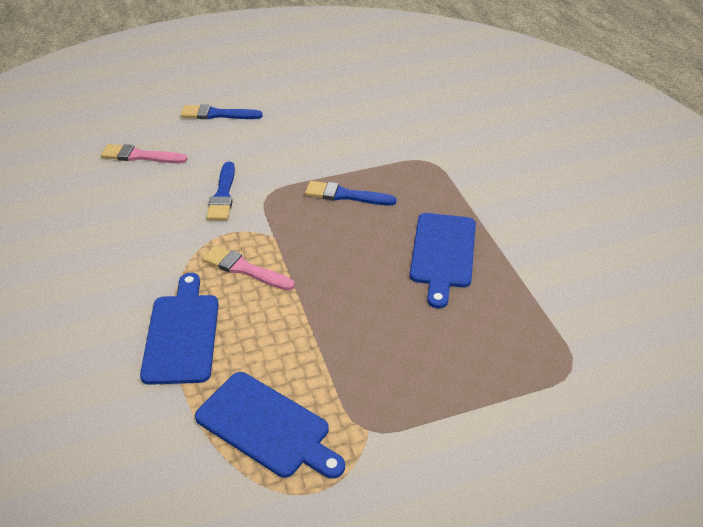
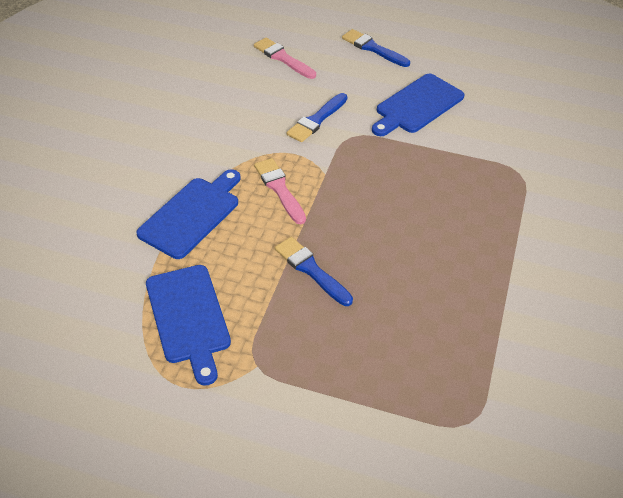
camera: 35 degrees right, 5 degrees up
(345, 195) = (415, 168): blue brush -> blue brush (311, 270)
(442, 254) = (451, 261): blue cutting board -> blue cutting board (417, 105)

